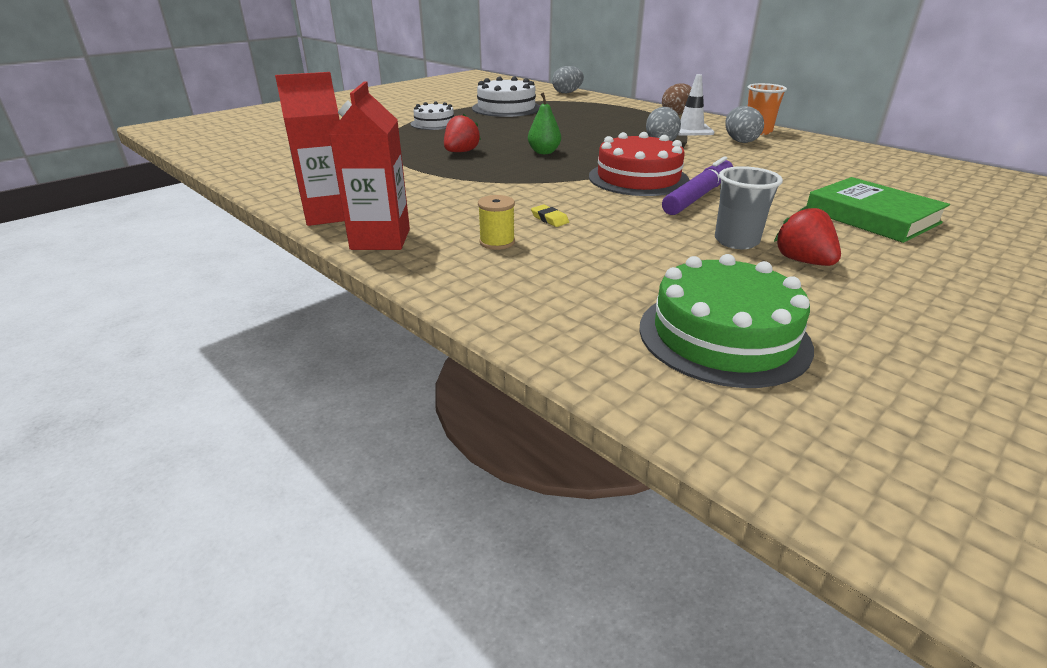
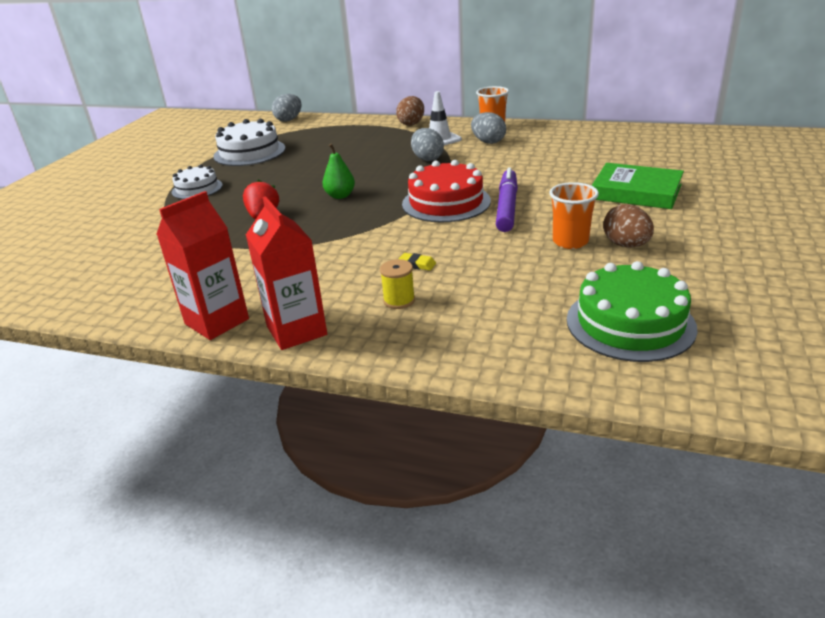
camera: 25 degrees left, 0 degrees up
(736, 241) = (570, 242): grey cup -> orange cup
(803, 261) = (626, 245): red strawberry -> brown egg

